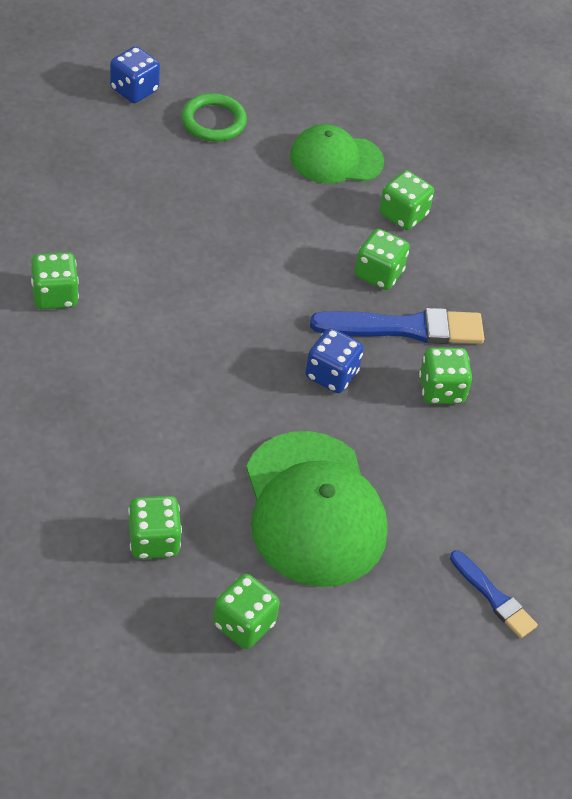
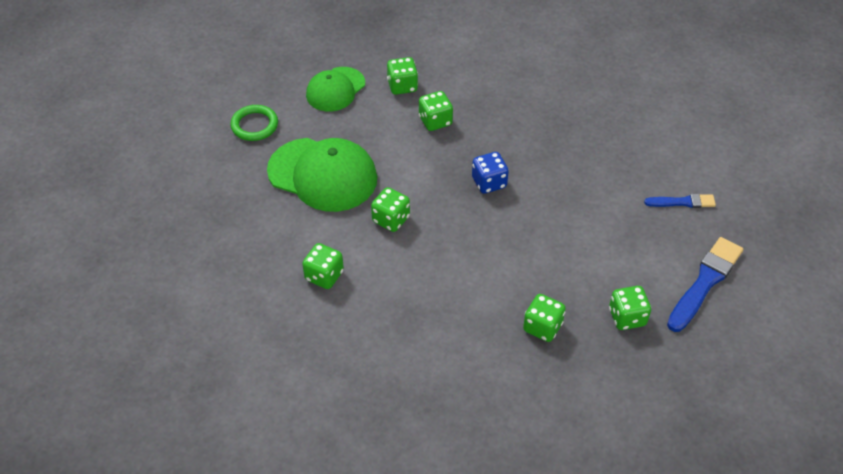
camera: 45 degrees left, 0 degrees up
(134, 90) = (193, 147): blue dice -> none
(314, 509) = (573, 243): green cap -> green cap (323, 175)
(405, 328) = (482, 133): blue brush -> blue brush (705, 282)
(441, 390) = (536, 143): green dice -> green dice (391, 219)

